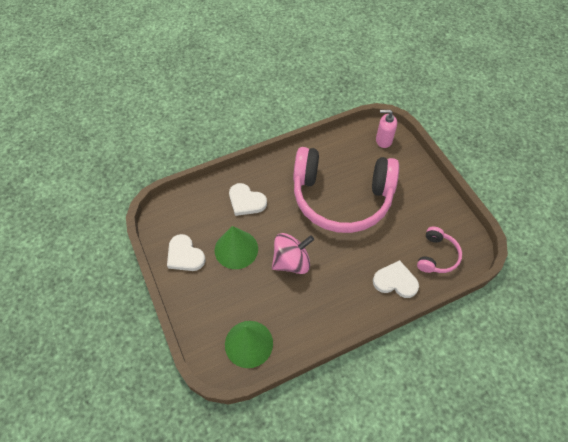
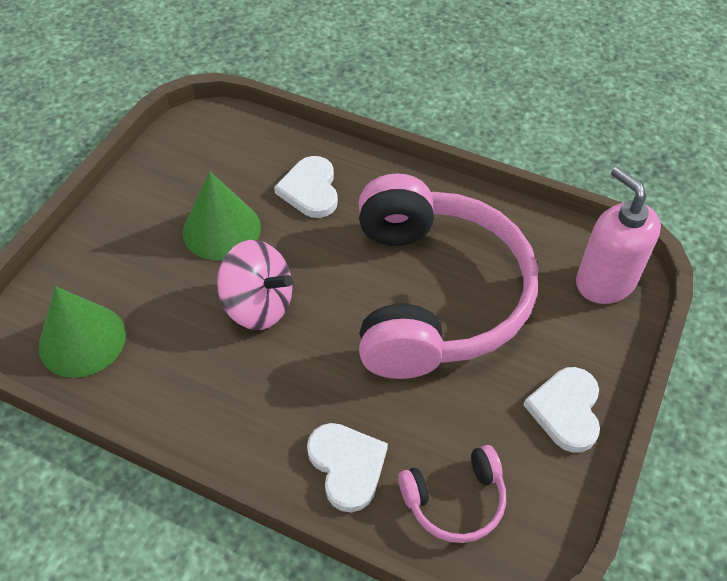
camera: 50 degrees right, 5 degrees down
(185, 255) = (163, 183): white heart -> white heart (566, 410)
(341, 197) = (433, 295): pink headphones -> pink headphones turned 150 degrees counterclockwise
(383, 140) = (604, 282): pink soap dispenser -> pink soap dispenser, size x1.51

